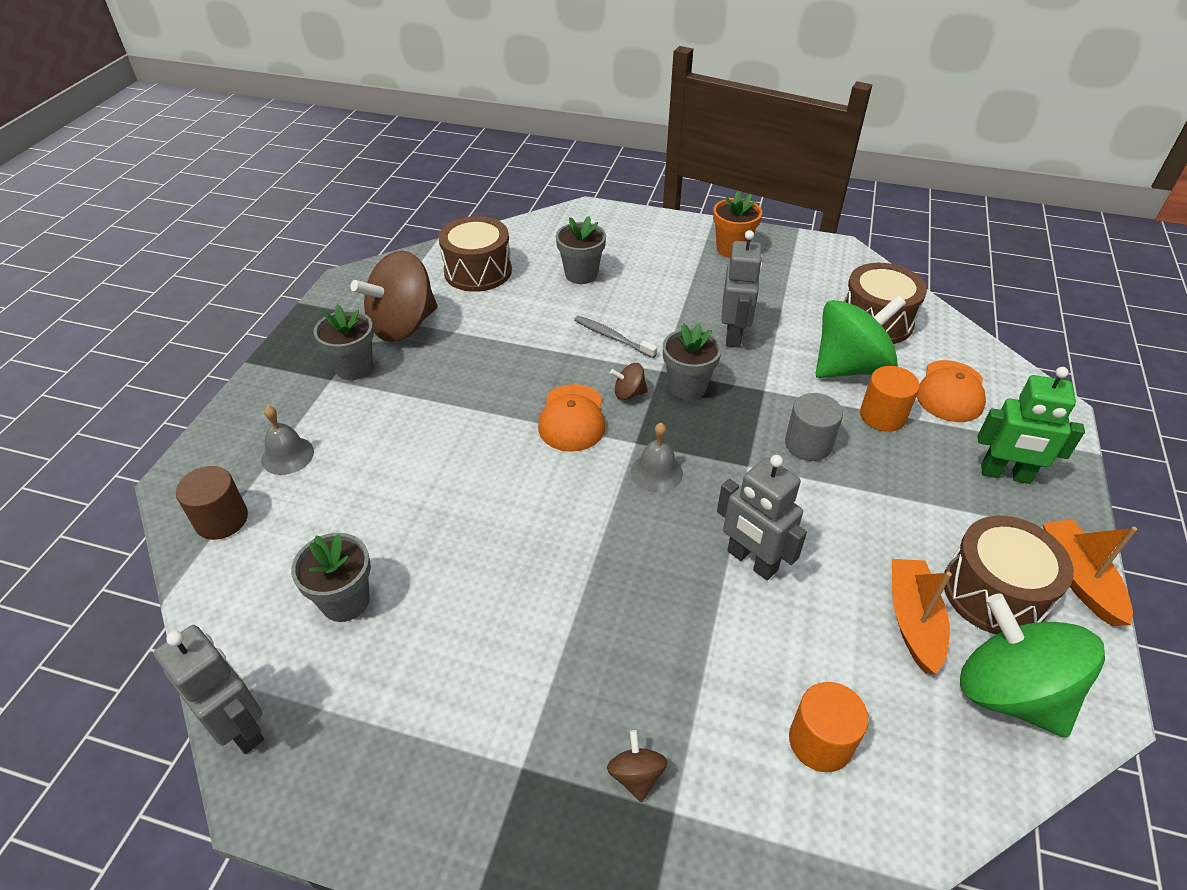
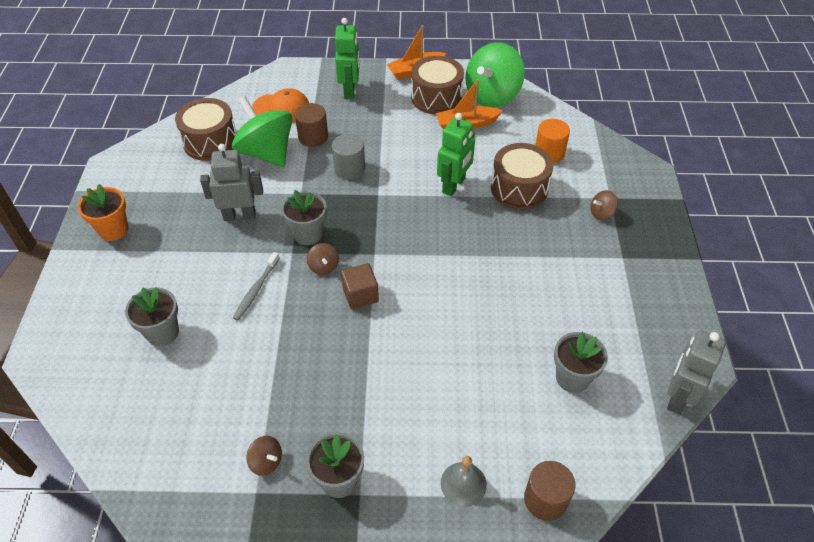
camera: 105 degrees left, 5 degrees up
(403, 325) = (266, 461): brown spinning top -> brown spinning top, size x0.42
(478, 271) = (163, 424): brown drum -> brown drum (519, 189)
(572, 418) = (360, 295): orange cap -> brown cube
(656, 472) = (399, 238): grey bell -> none
(751, 561) = (454, 185): grey robot -> green robot
(882, 416) = (313, 137): orange cylinder -> brown cylinder

